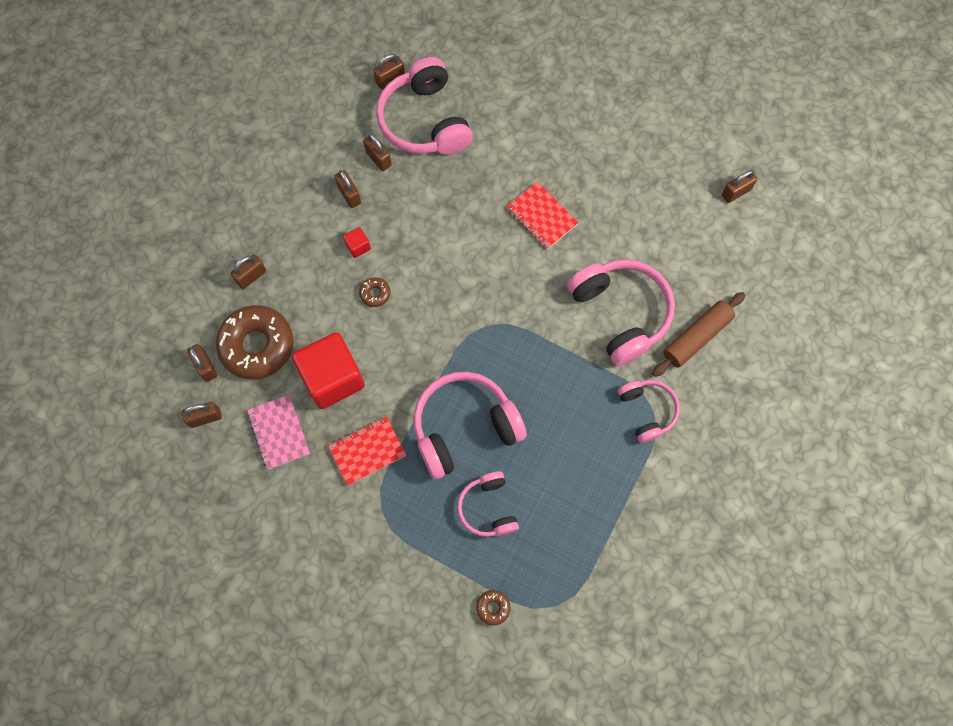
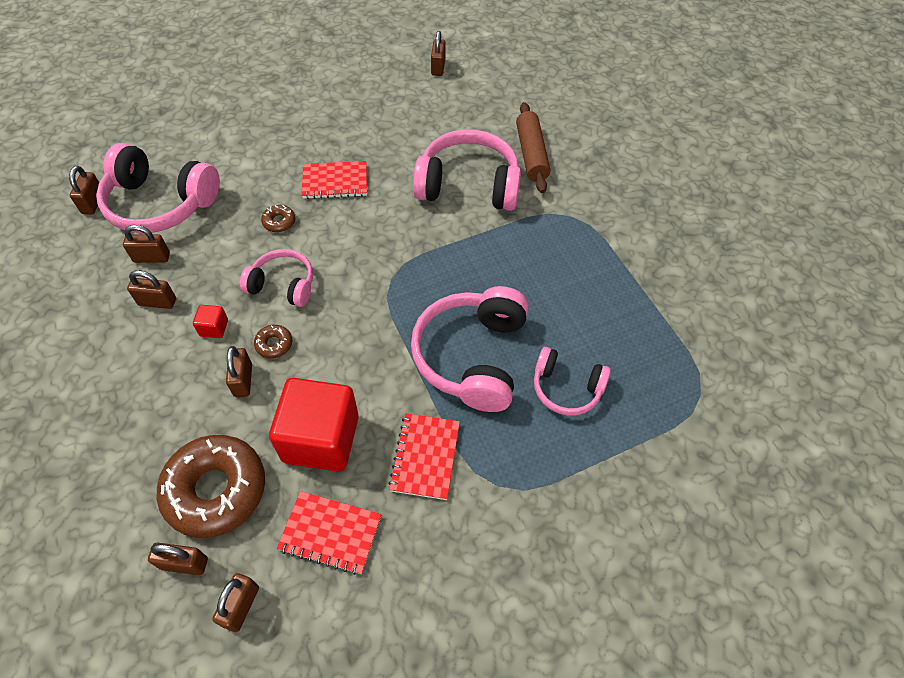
camera: 55 degrees left, 15 degrees down
(251, 276) = (138, 444): brown padlock -> brown padlock (243, 380)
(279, 432) = (330, 533): pink notebook -> red notebook
(493, 607) = (670, 447): brown donut -> brown donut (279, 222)
(647, 411) = (567, 219): pink headphones -> pink headphones (283, 285)

